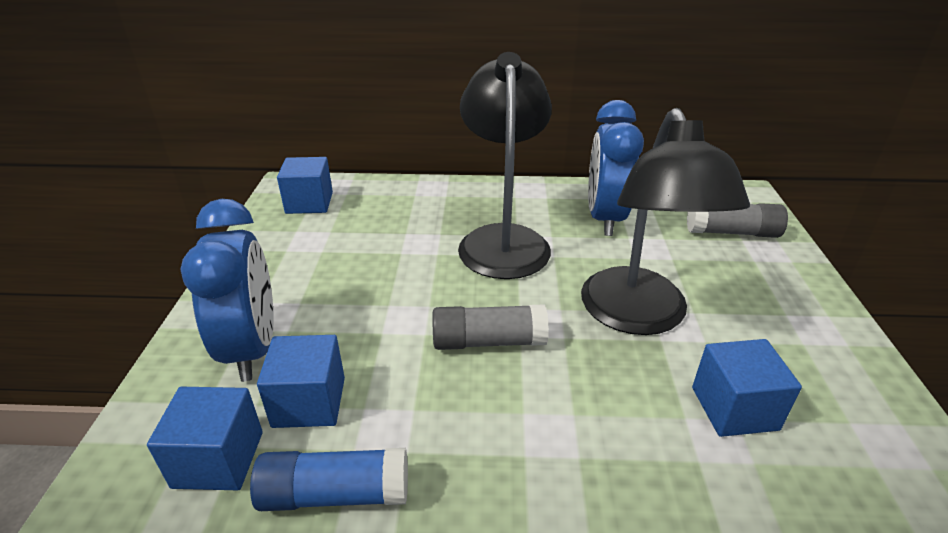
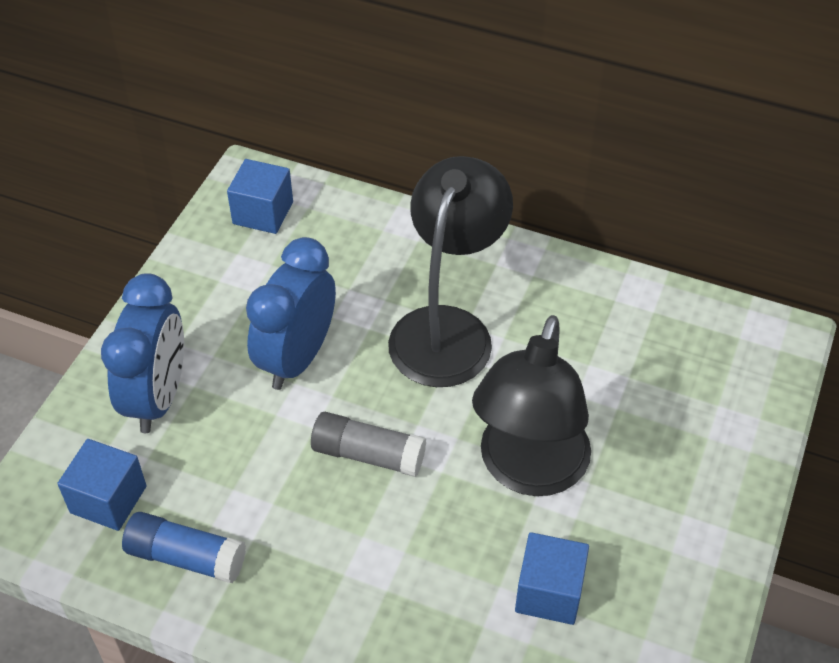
camera: 20 degrees right, 15 degrees up
(309, 402) = (190, 469): blue cube -> none
(605, 218) = (580, 328): blue clock -> blue clock (297, 358)
(732, 232) = (714, 391): grey glue stick -> none

